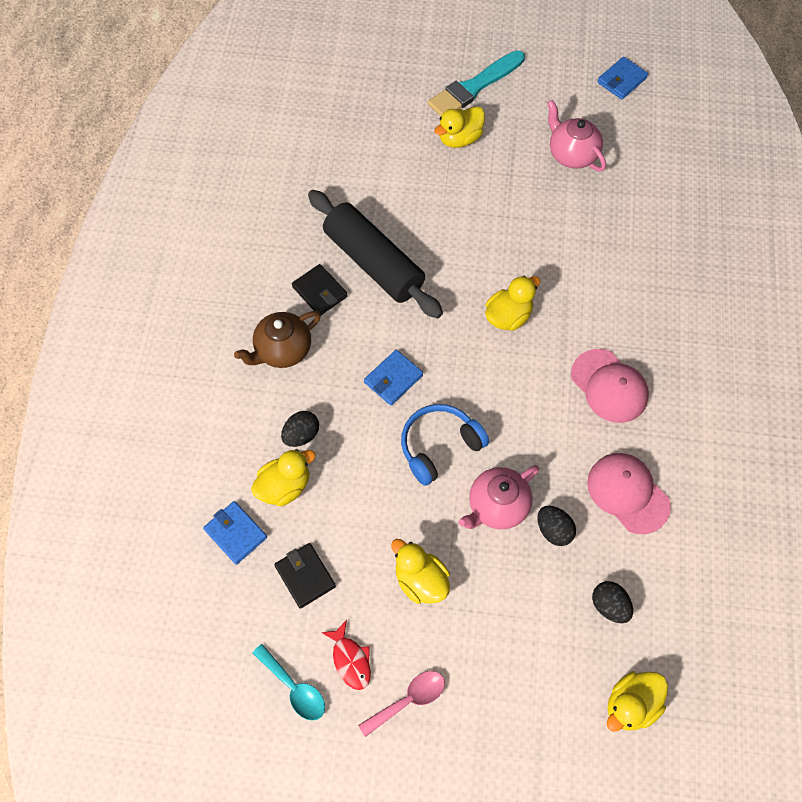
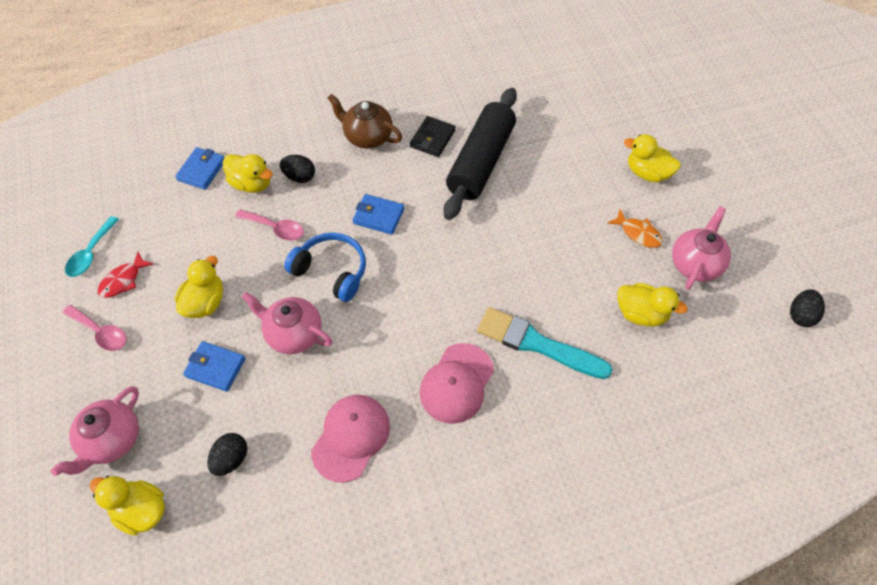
camera: 65 degrees right, 5 degrees down
(305, 576) = (182, 225): black wallet -> none
(358, 482) = (275, 228): none -> pink spoon
(474, 87) = (712, 163): turquoise brush -> turquoise brush (537, 344)
(508, 316) = (485, 275): yellow duck -> yellow duck (641, 313)
(521, 178) = (638, 233): none -> orange fish
(545, 716) = (112, 440): none -> pink teapot
(553, 530) = (288, 387): black egg -> black egg (800, 315)
(621, 80) = (818, 275): blue wallet -> blue wallet (215, 367)

